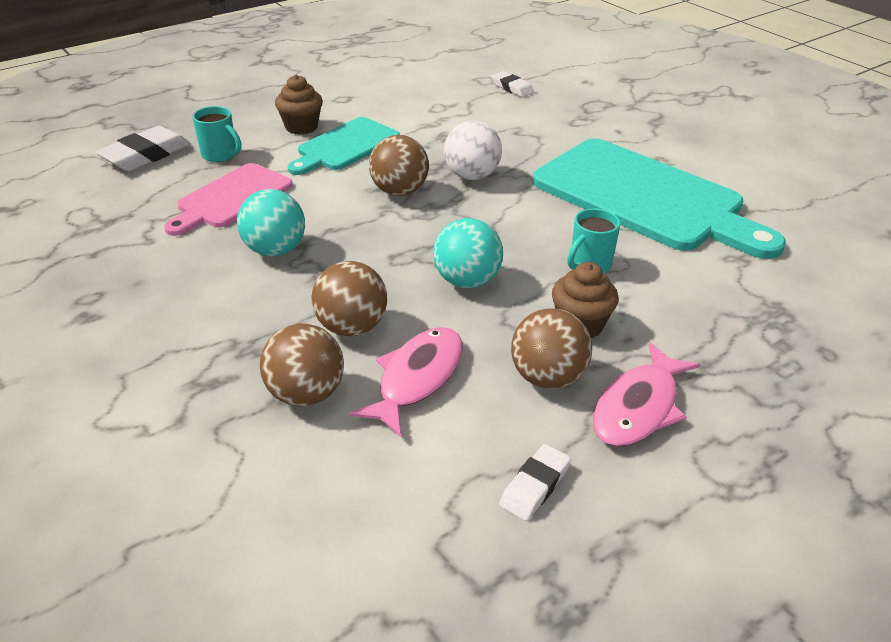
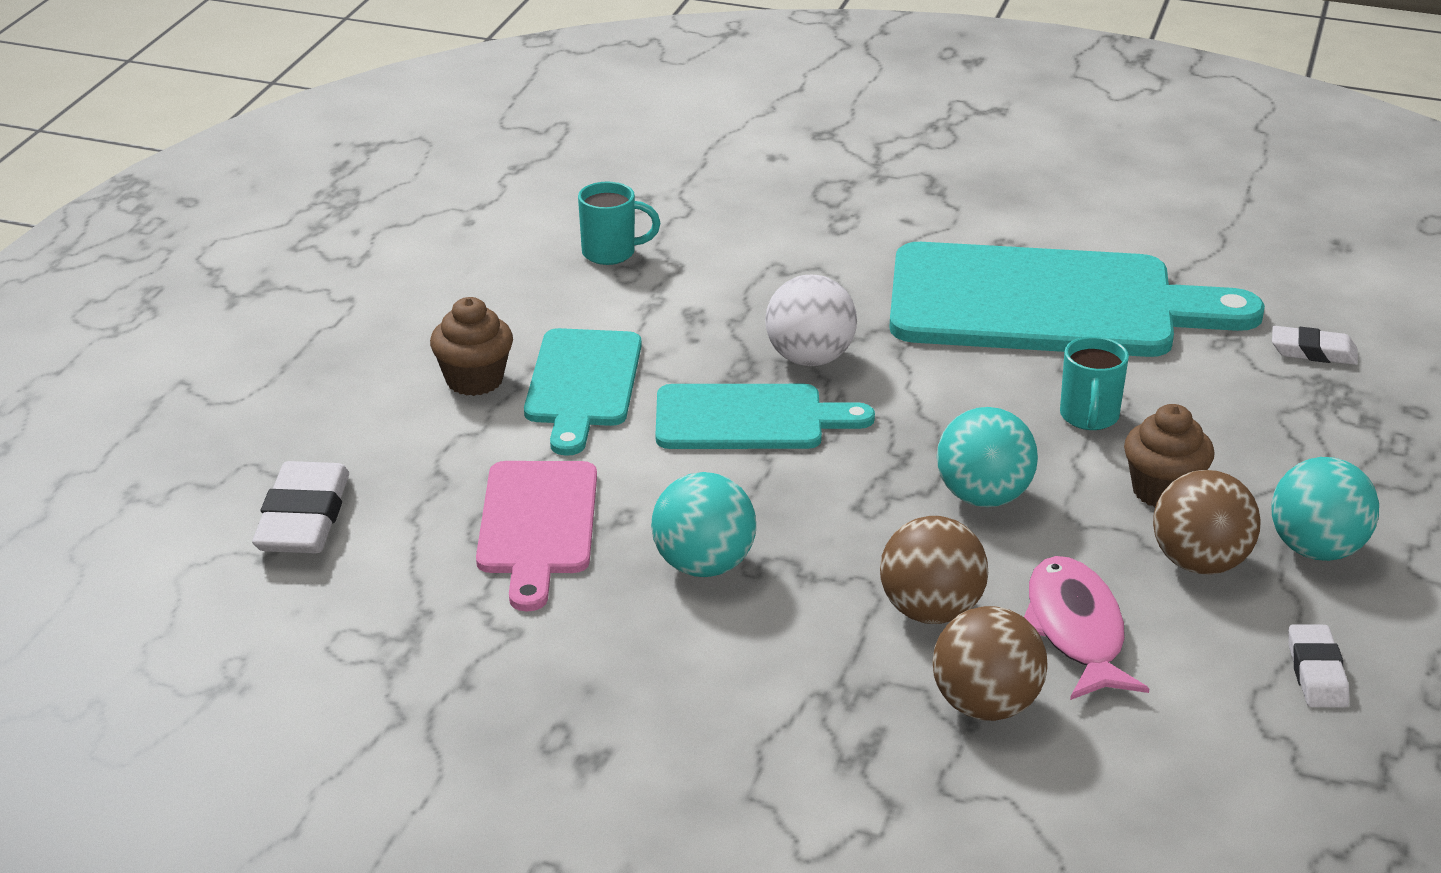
camera: 35 degrees left, 5 degrees down
(220, 155) = (420, 471): turquoise mug -> turquoise mug (611, 253)
(399, 191) = (748, 419): brown ball -> turquoise cutting board
(512, 88) = (688, 203): white eraser -> white eraser (1313, 352)
(639, 407) = (1316, 549): pink fish -> turquoise ball

